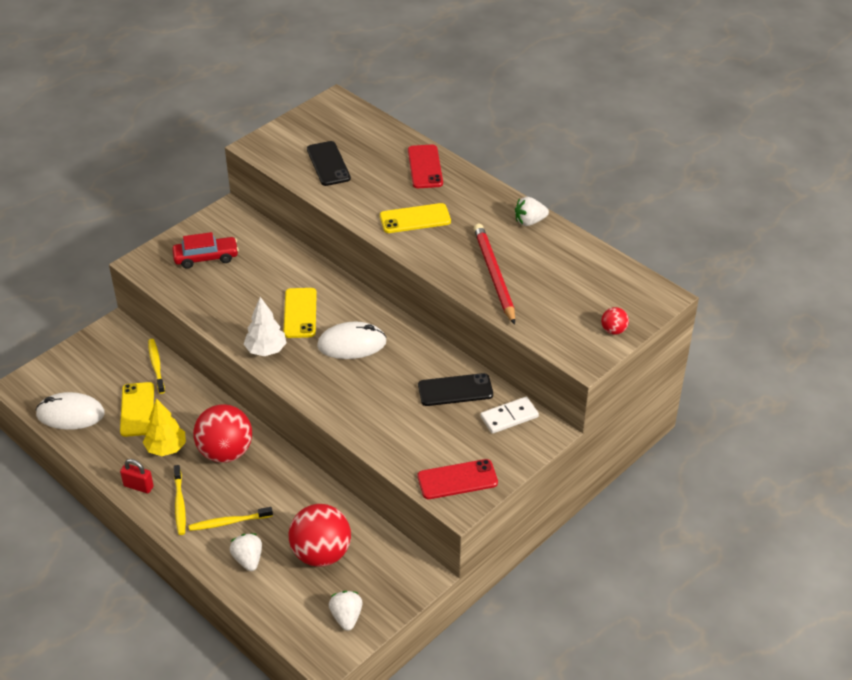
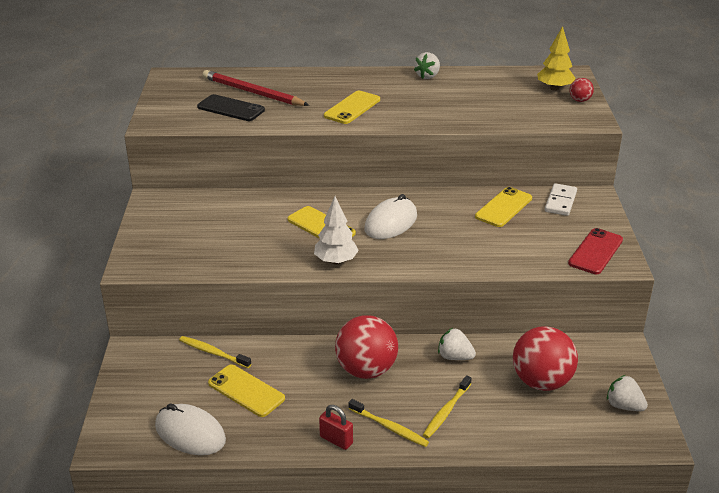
camera: 45 degrees left, 10 degrees down
(70, 414) = (190, 433): white mouse -> white mouse turned 75 degrees clockwise
(138, 486) = (336, 440): red padlock -> red padlock turned 60 degrees clockwise
(166, 448) = (315, 399): yellow tree -> yellow tree (554, 88)
(206, 257) = (184, 234): red car -> none
(248, 559) = (501, 423): white strawberry -> white strawberry (454, 357)
(425, 167) = (305, 80): red phone -> none
(455, 390) = (503, 207): black phone -> yellow phone
(494, 275) = (460, 110): red pencil -> red pencil (253, 92)

